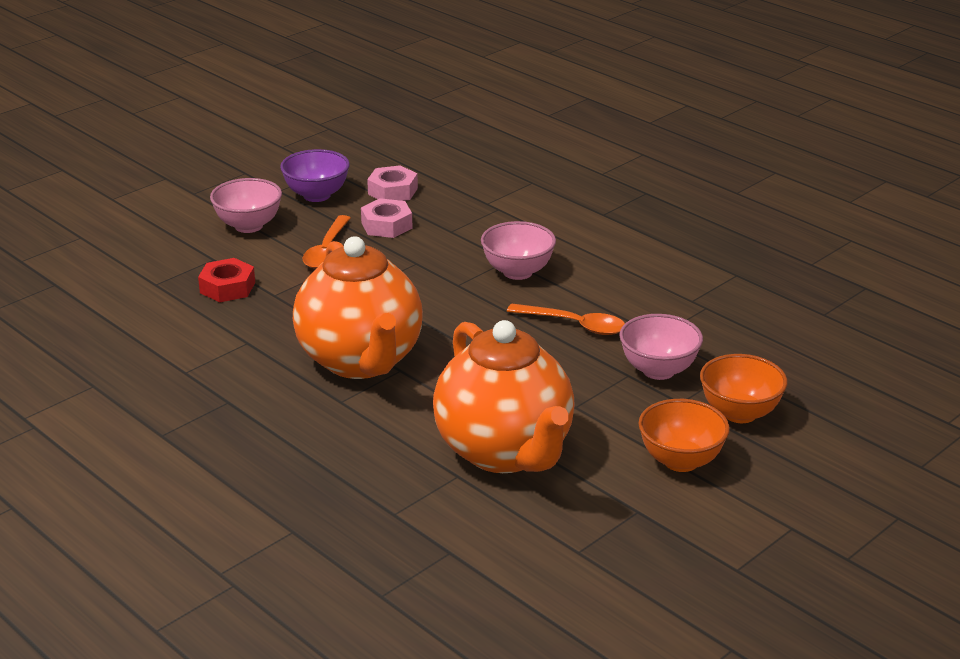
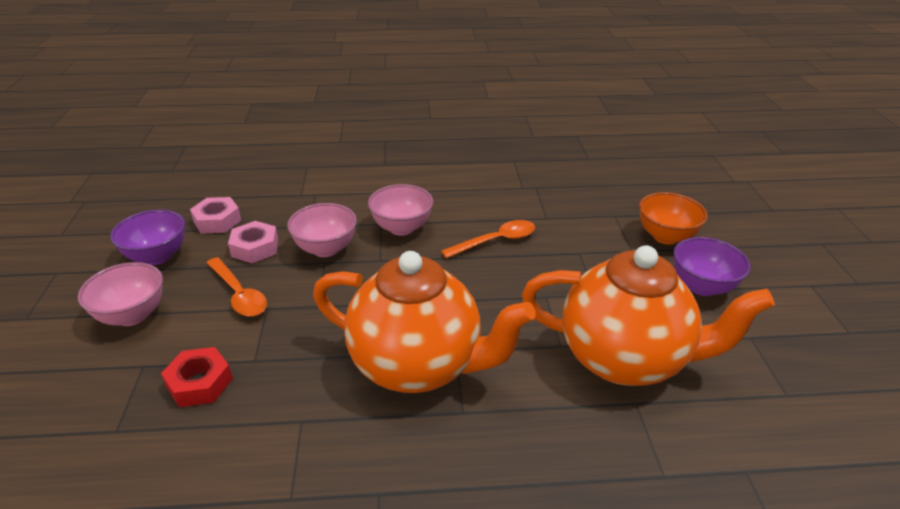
camera: 50 degrees left, 5 degrees up
(658, 370) = (587, 239): pink bowl -> pink bowl (326, 249)
(680, 461) = (702, 286): orange bowl -> purple bowl

